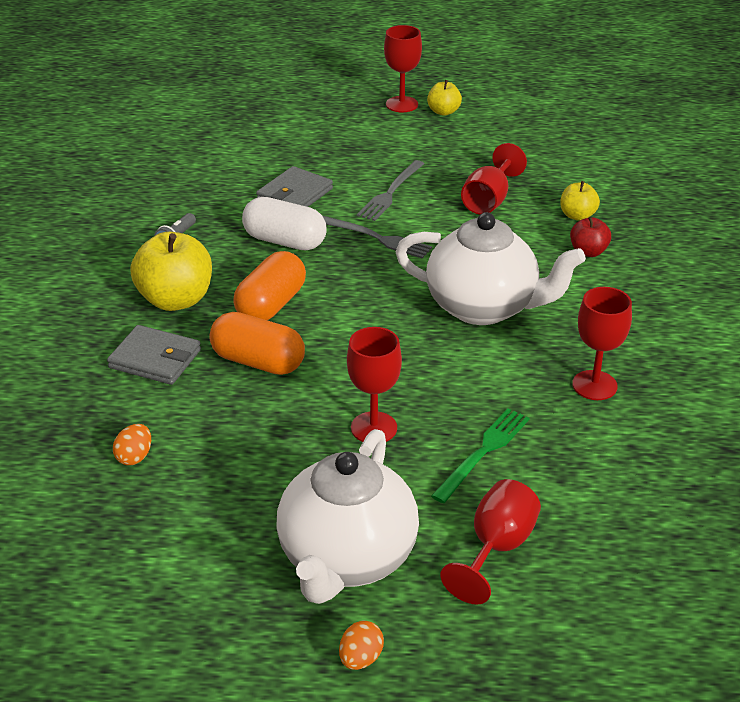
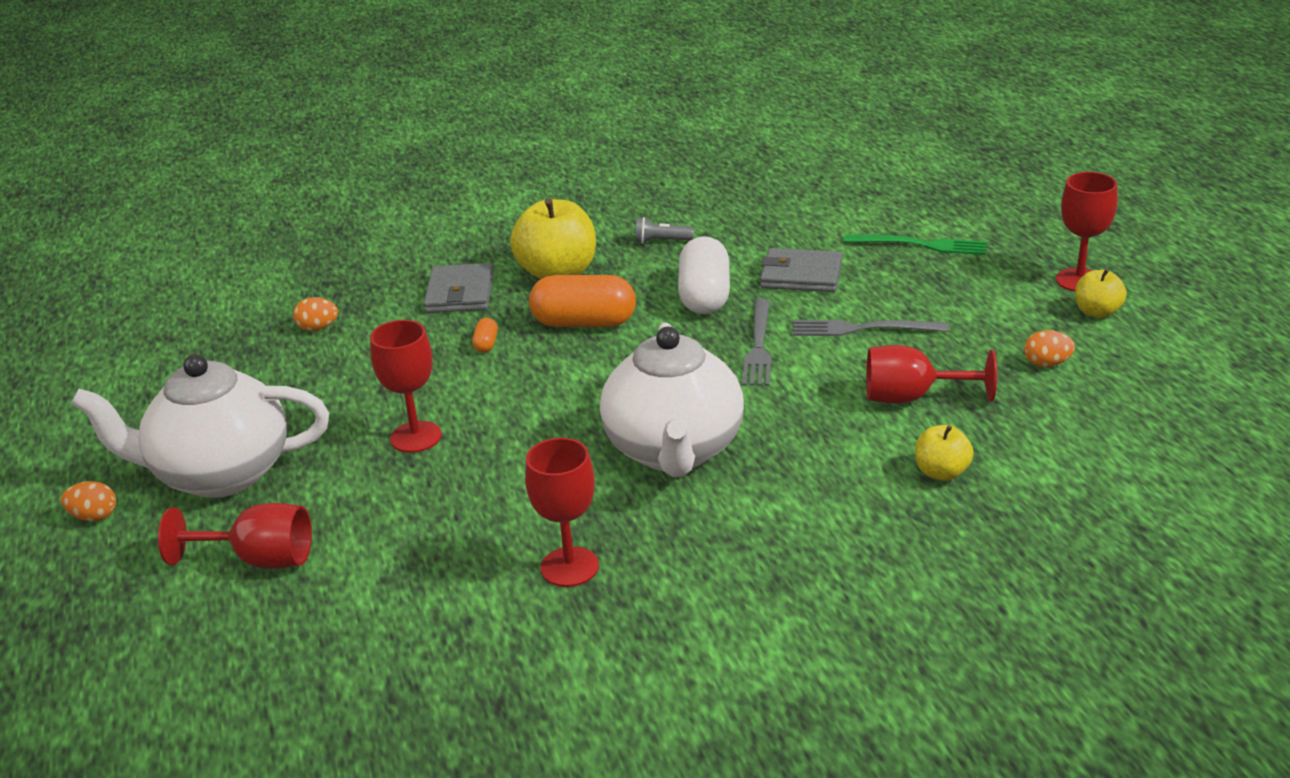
camera: 70 degrees right, 5 degrees down
(258, 362) = (486, 344): orange capsule -> orange capsule, size x0.42
(483, 452) = (407, 515): green fork -> green fork (920, 245)
(487, 146) = (1046, 364): none -> orange egg
(588, 252) = (859, 500): red apple -> none

